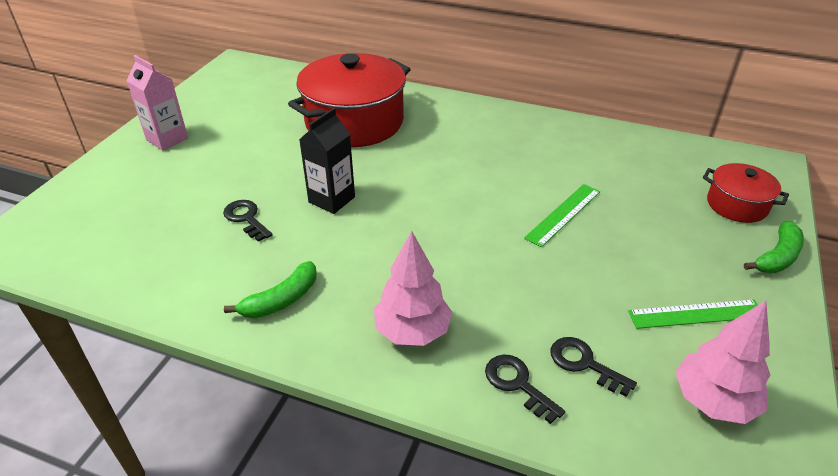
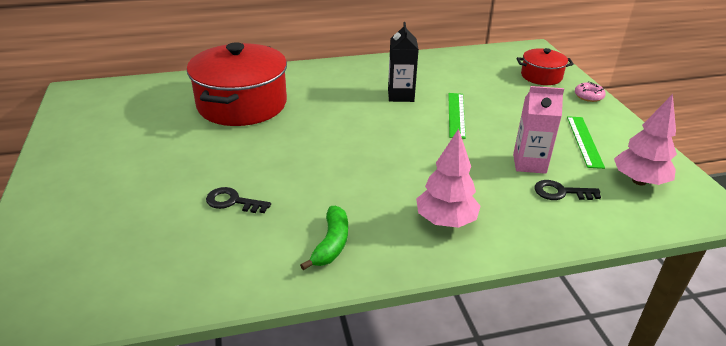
camera: 35 degrees left, 5 degrees down
(167, 139) = (78, 170): pink carton -> pink carton (529, 164)
(331, 199) = (288, 162): black carton -> black carton (400, 95)
(518, 384) = (540, 220): black key -> none
(696, 314) = (584, 141): green ruler -> green ruler turned 45 degrees counterclockwise
(777, 257) = (588, 96): green banana -> pink donut

